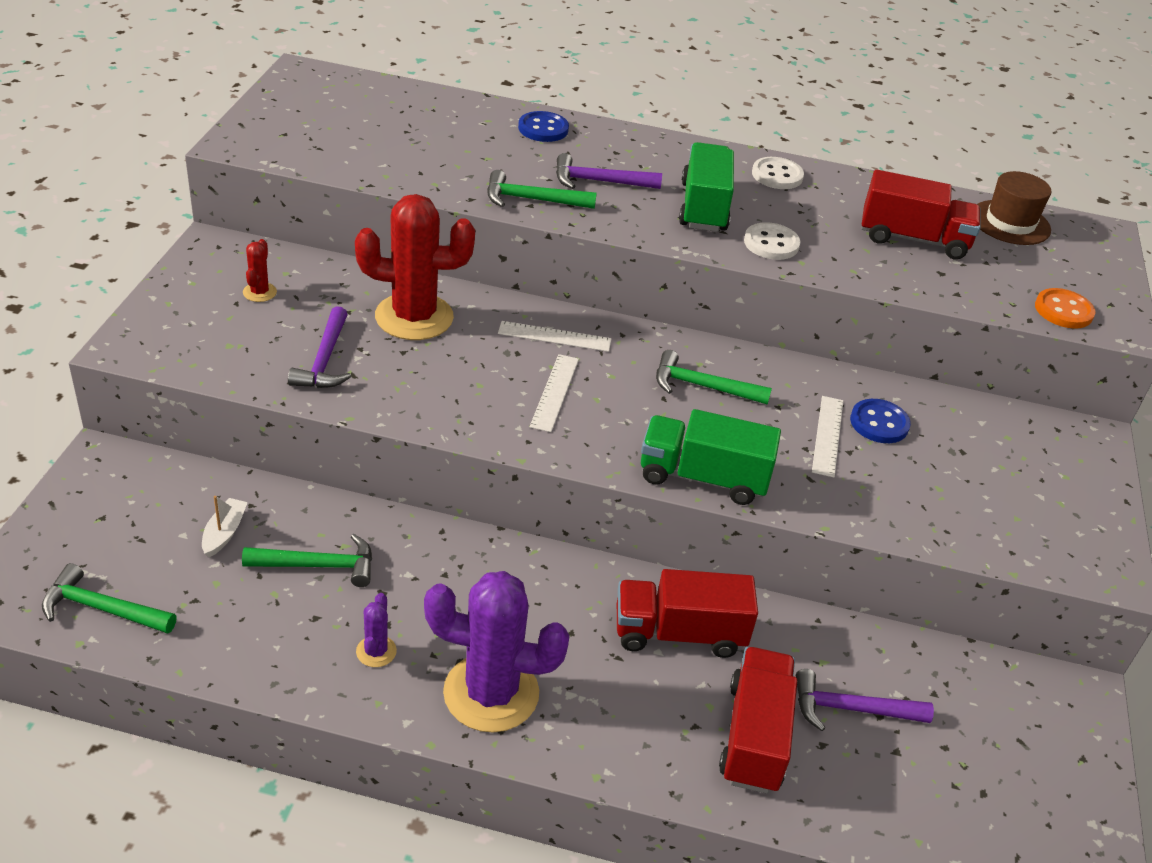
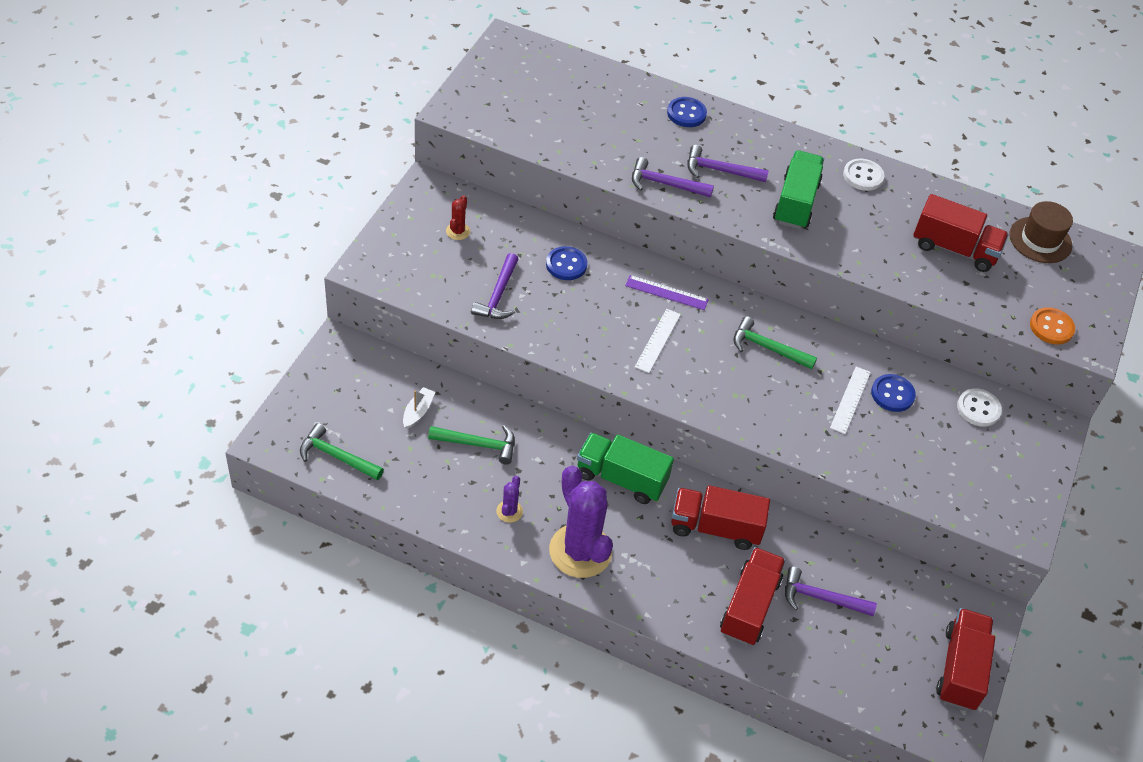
camera: 10 degrees right, 10 degrees up
(414, 317) = (566, 265): red cactus -> blue button
(491, 693) = (580, 551): purple cactus -> purple cactus turned 45 degrees clockwise
(532, 200) = (665, 184): green hammer -> purple hammer
(554, 336) = (666, 292): white ruler -> purple ruler
(703, 477) = (749, 422): green truck -> green truck (621, 478)
(771, 243) = (839, 242): white button -> white button (978, 409)
(1072, 779) = (960, 669): none -> red truck

